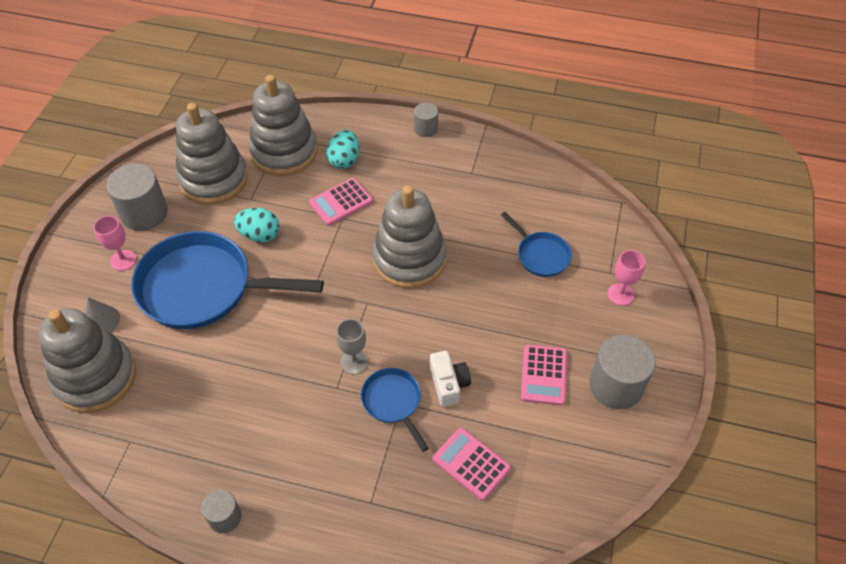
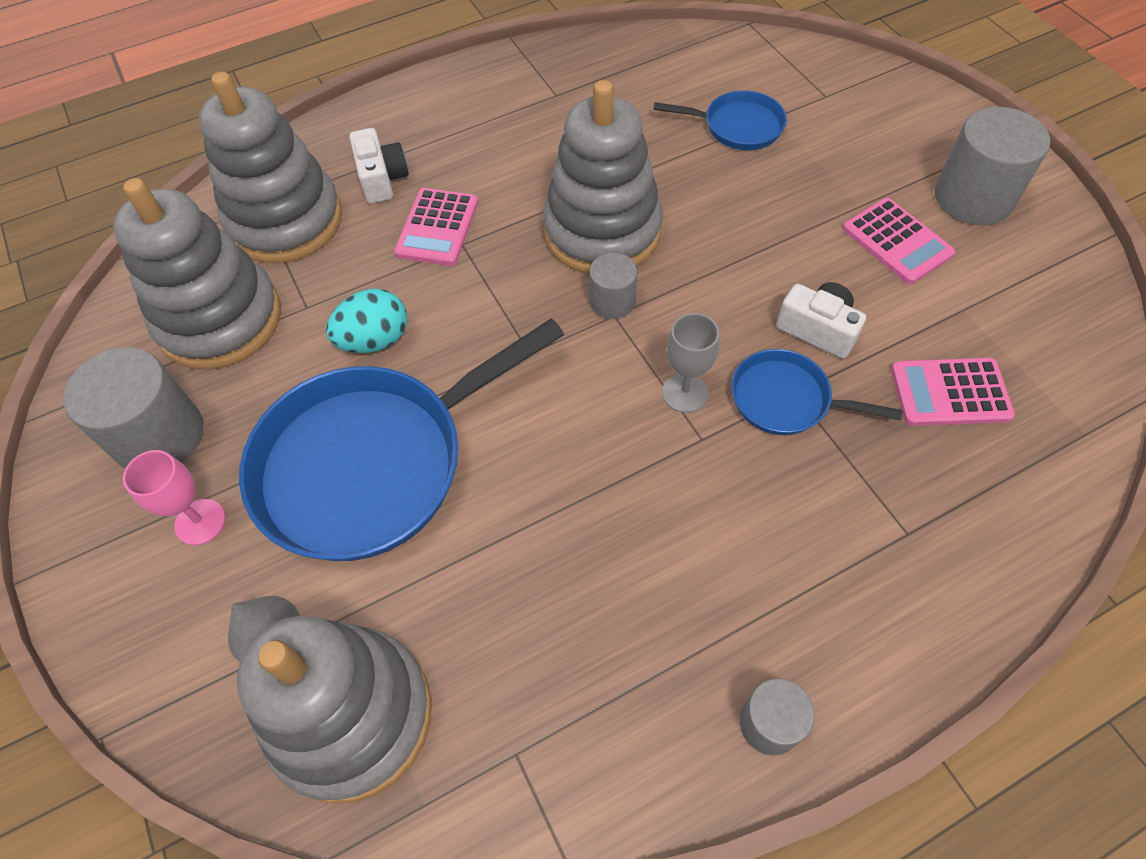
camera: 40 degrees left, 5 degrees up
(344, 160) = (382, 179): turquoise egg -> white camera
(425, 129) = (443, 82): grey cylinder -> grey cylinder (612, 301)
(620, 294) = (862, 109): pink goblet -> none

